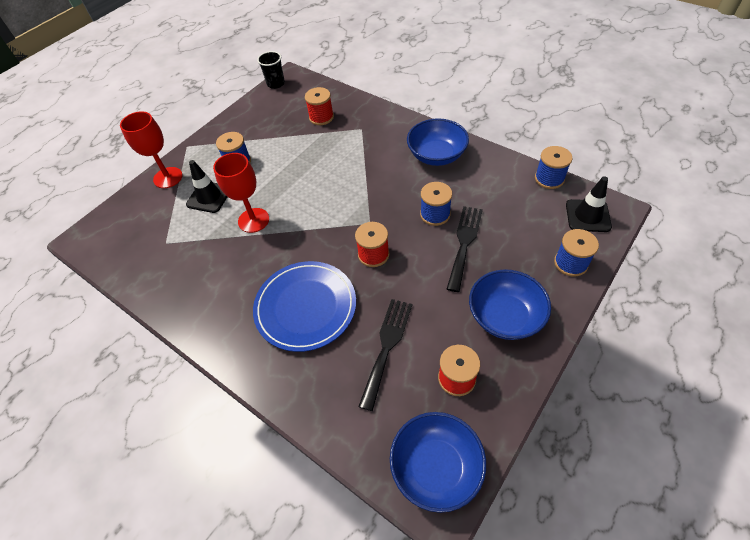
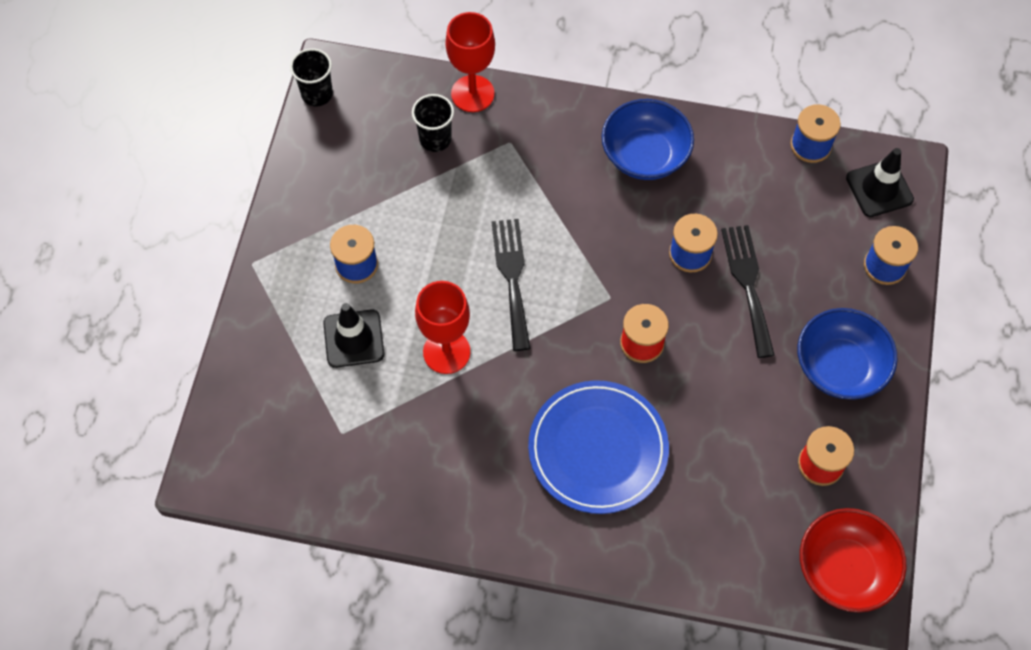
camera: 30 degrees left, 10 degrees up
(168, 177) = (263, 329): red goblet -> red goblet (472, 94)
(321, 117) = (435, 139): red spool -> black cup
(387, 346) = (724, 459): black fork -> black fork (512, 277)
(436, 467) = (844, 569): blue bowl -> red bowl

